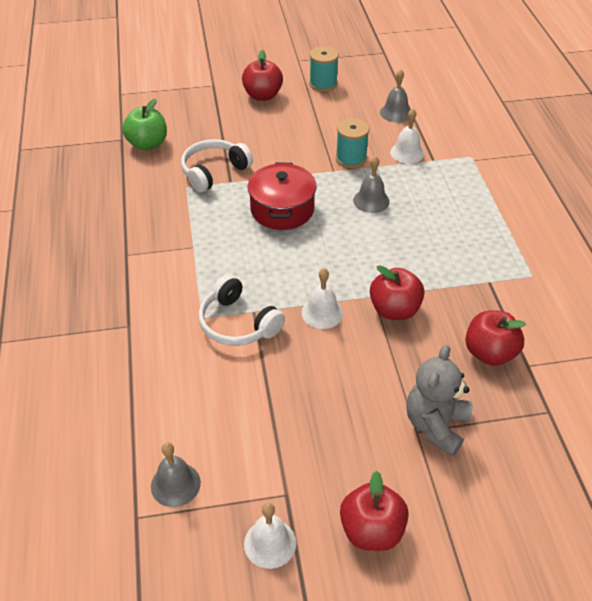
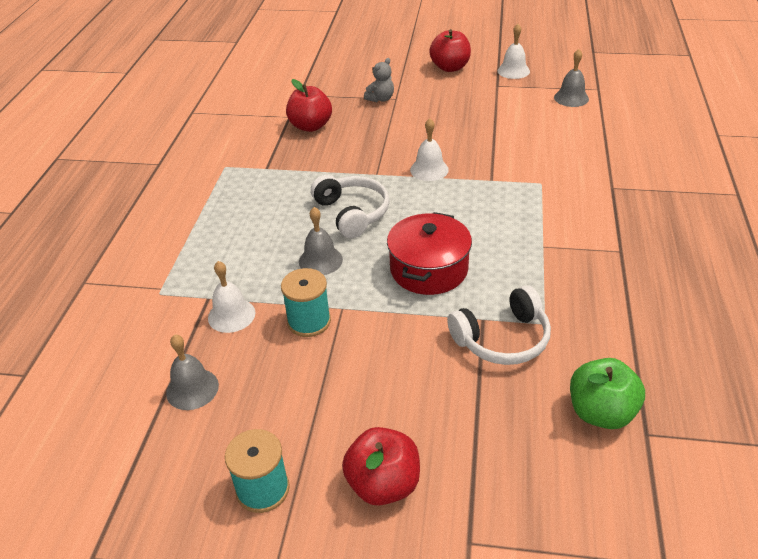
camera: 160 degrees left, 5 degrees down
(238, 323) = (508, 174): white headphones -> white headphones (352, 213)
(394, 310) = (364, 162): red apple -> none
(436, 425) = (380, 99): grey teddy bear -> grey teddy bear, size x0.59

